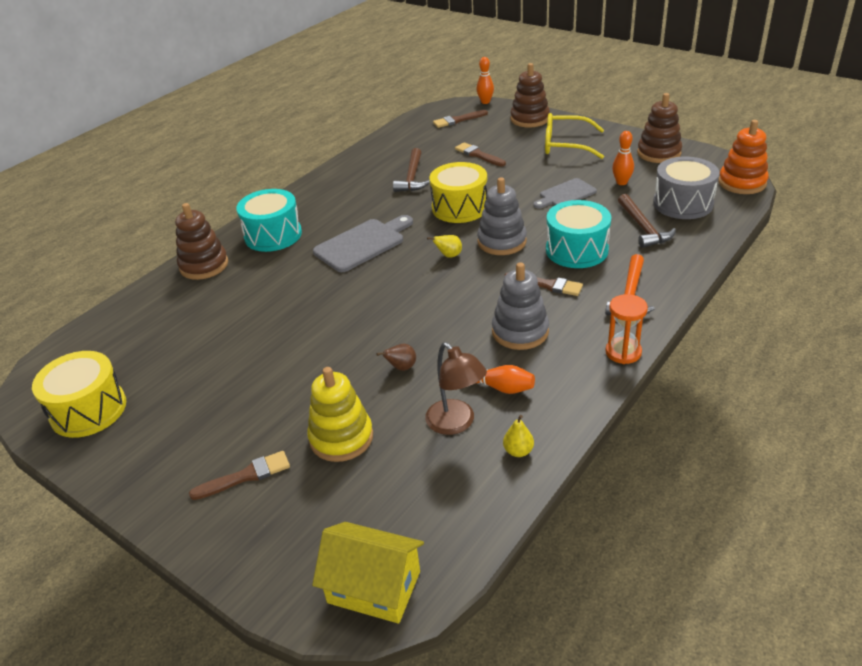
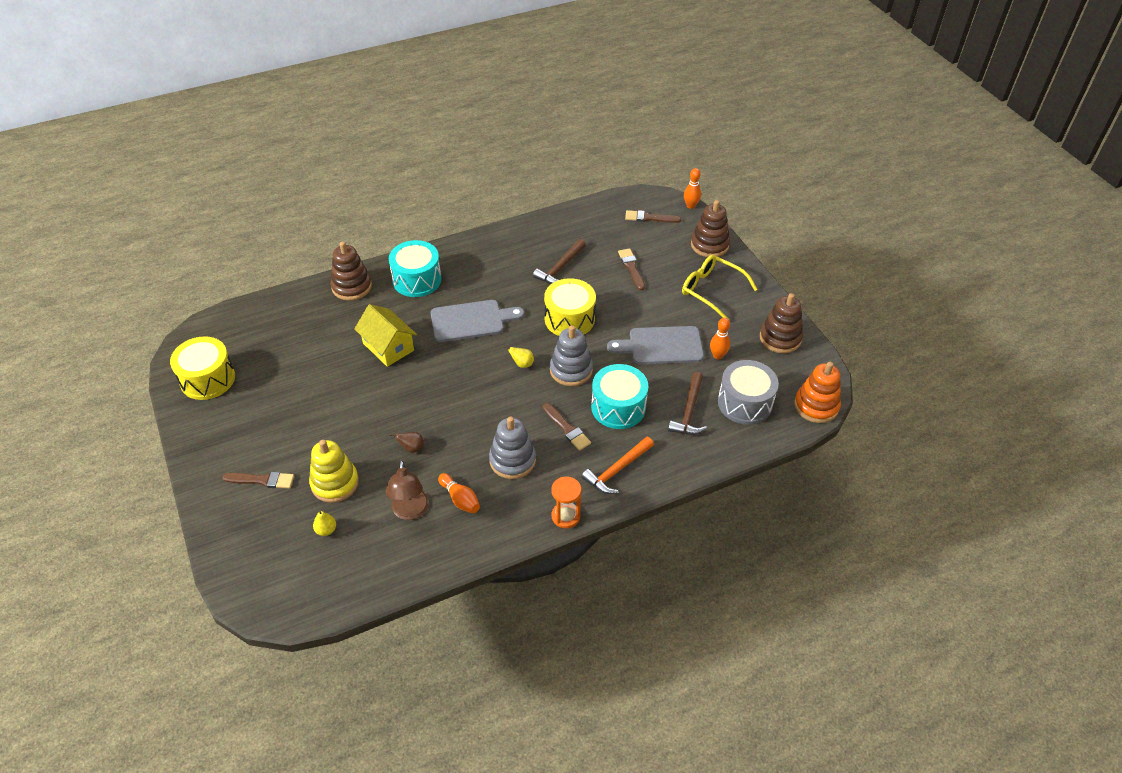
camera: 25 degrees right, 10 degrees up
(374, 587) = (278, 596): yellow house -> yellow house (388, 347)
(518, 451) = (430, 554): yellow pear -> yellow pear (326, 530)
(565, 194) = (661, 346): grey cutting board -> grey cutting board, size x1.52

